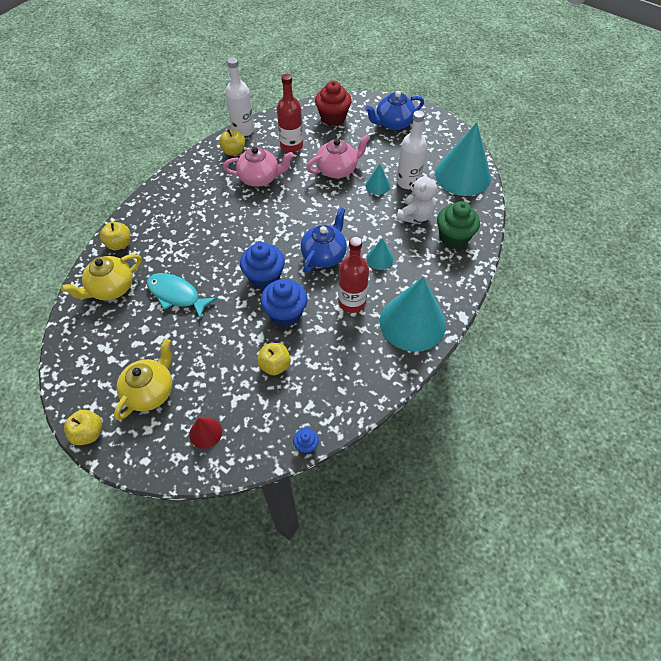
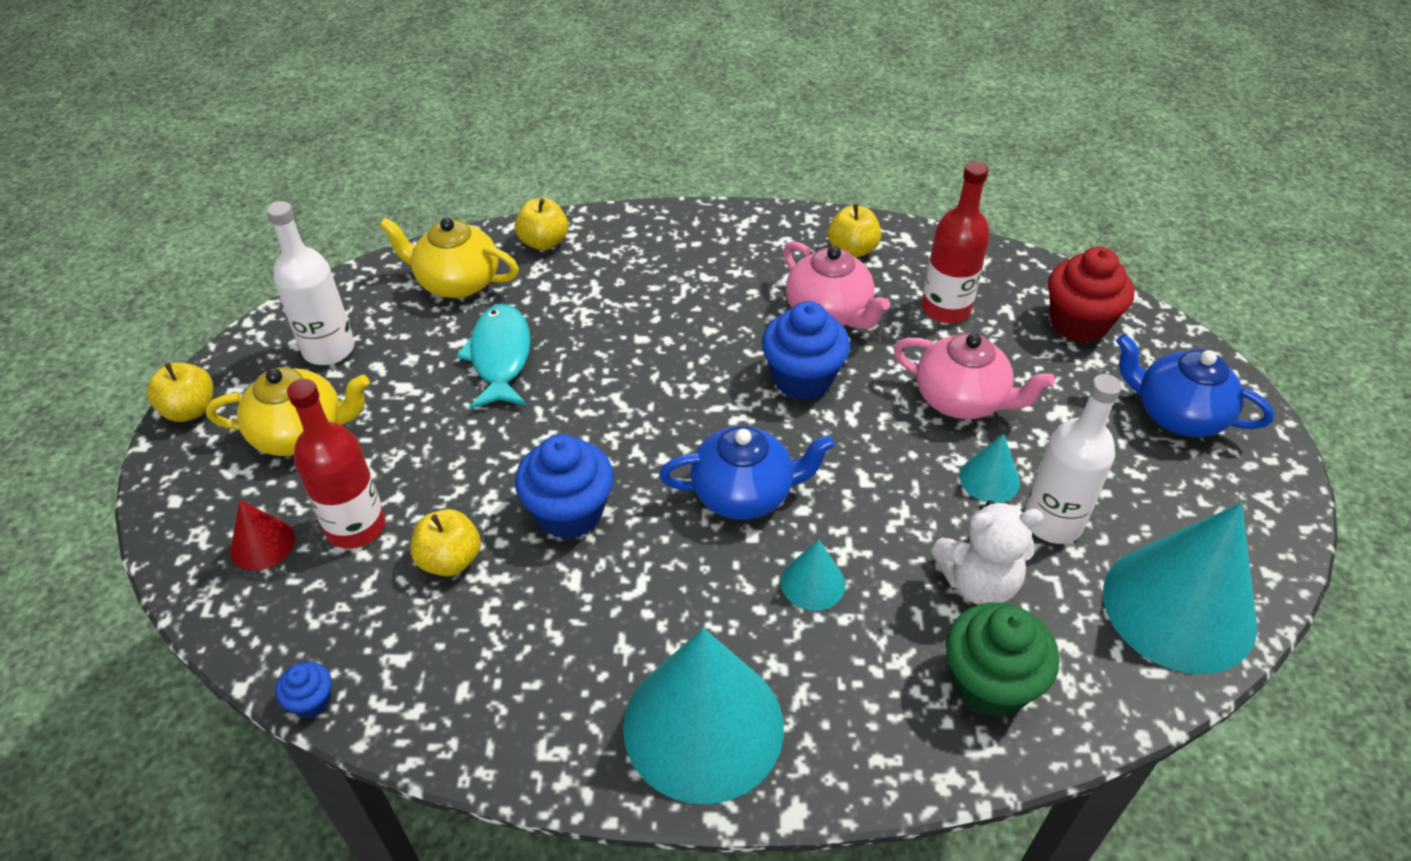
camera: 55 degrees right, 10 degrees down
(243, 130) = (911, 233): white bottle -> white bottle (329, 349)
(264, 277) = (623, 440): blue cupcake -> blue cupcake (802, 378)
(352, 302) = (672, 596): red bottle -> red bottle (356, 527)

